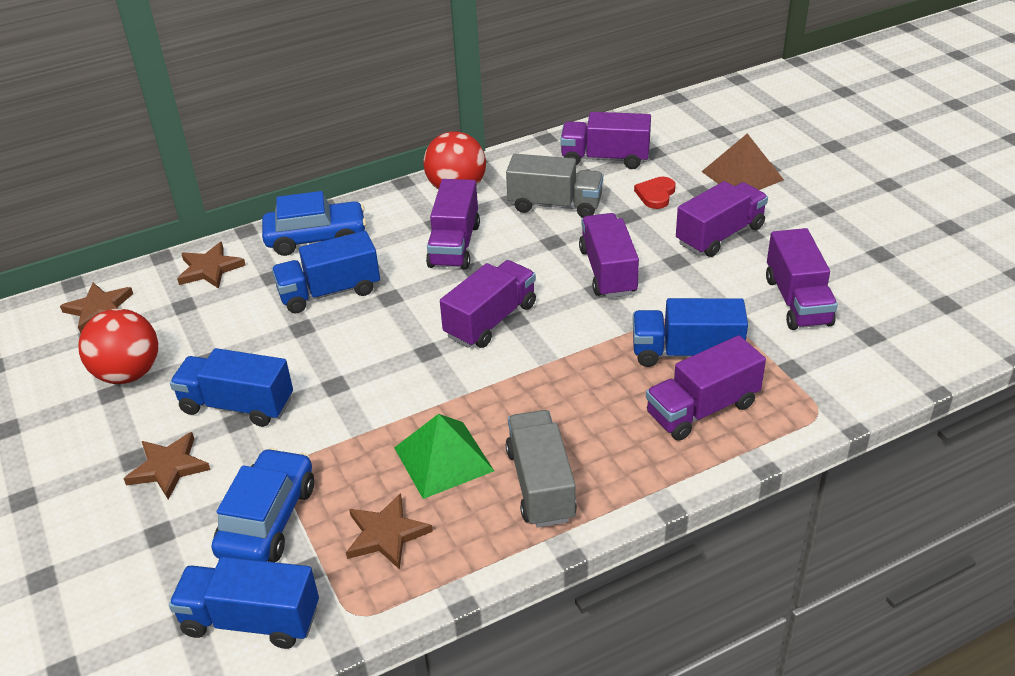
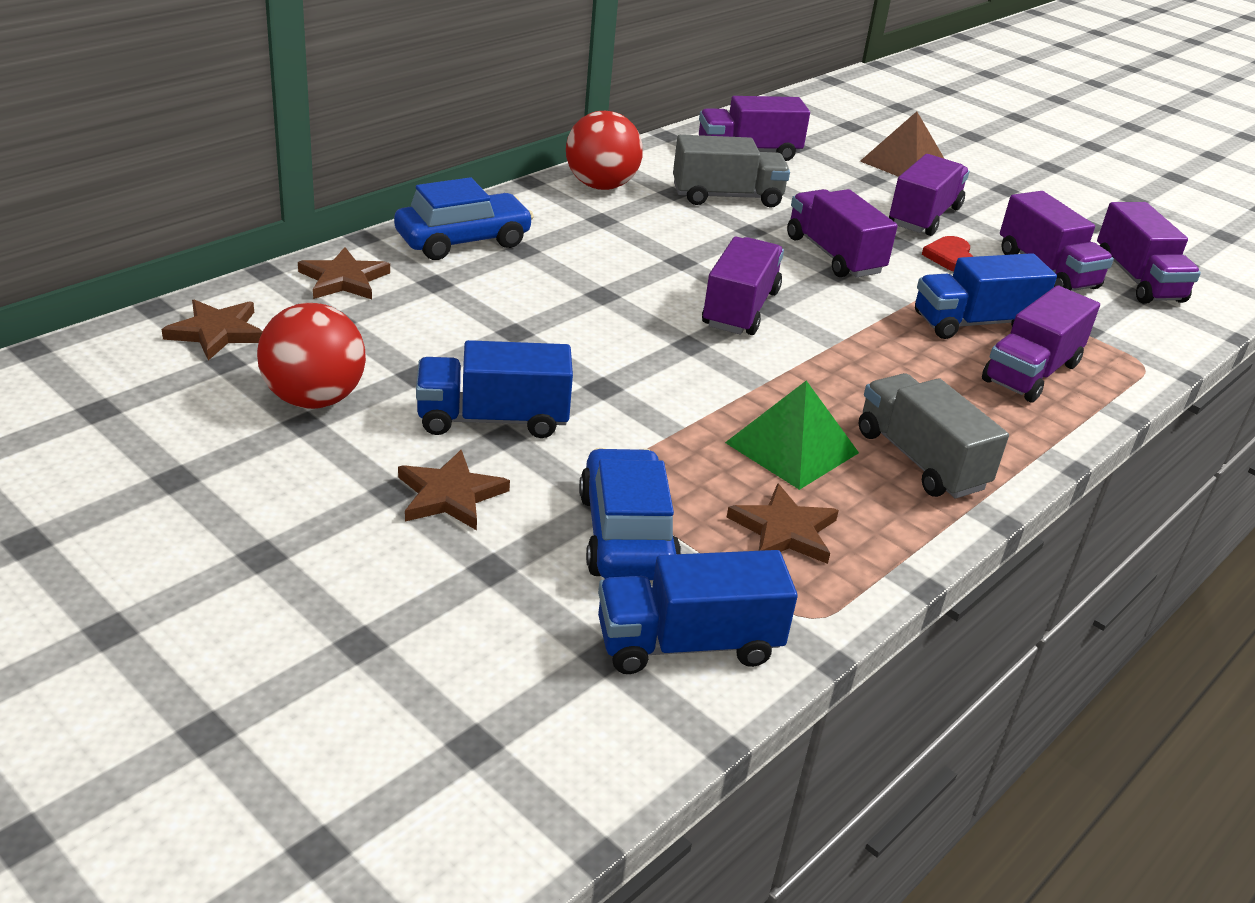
camera: 25 degrees left, 5 degrees down
(329, 292) = (523, 294): blue truck -> none
(454, 245) = (641, 239): purple truck -> purple truck (1138, 280)
(656, 194) = (829, 183): red heart -> red heart (950, 257)

